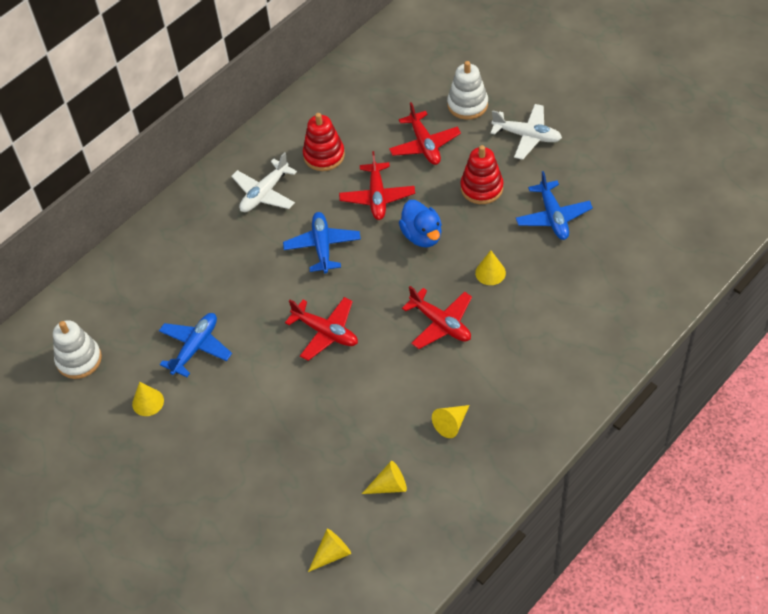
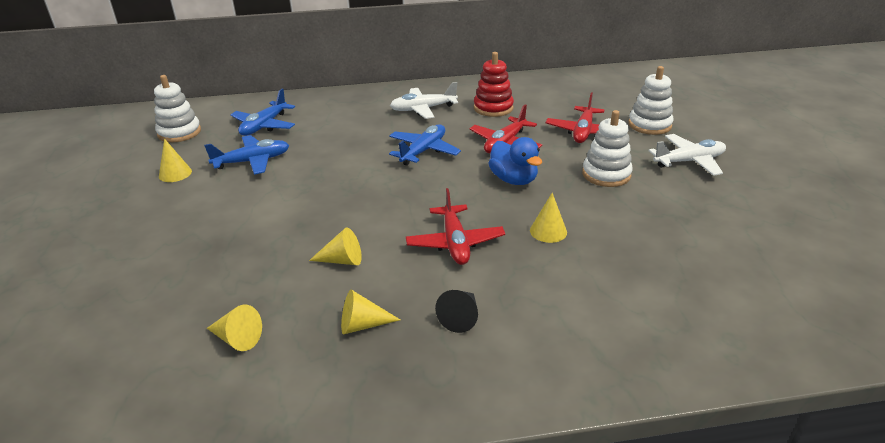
camera: 35 degrees right, 20 degrees down
(325, 332) = (352, 199): red plane -> none
(332, 554) = (108, 361): yellow cone -> yellow cone (342, 260)
(422, 236) = (513, 180): blue duck -> blue duck turned 45 degrees counterclockwise
(481, 188) = (606, 174): red stacking toy -> white stacking toy
(501, 378) = (461, 317): none -> black cone
(527, 136) = (689, 161): white plane -> white plane turned 75 degrees counterclockwise
(553, 217) = (660, 222): blue plane -> blue plane (264, 126)

